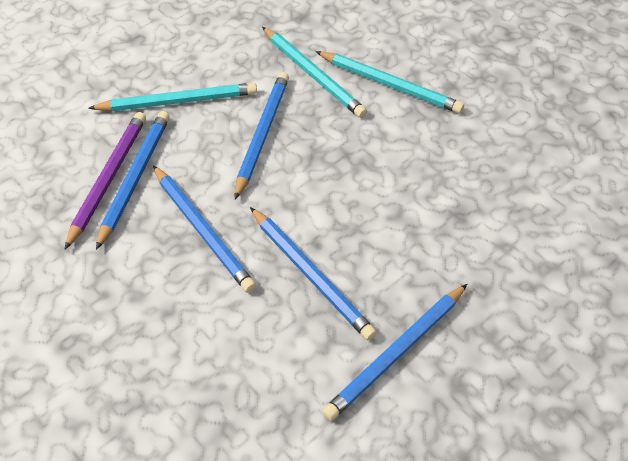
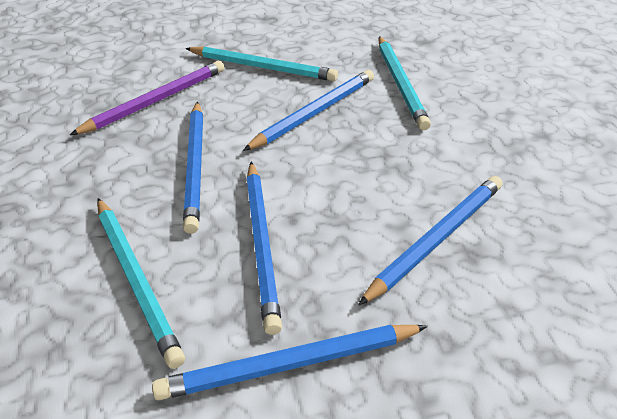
camera: 30 degrees right, 10 degrees down
(134, 178) = (177, 107): blue pencil -> blue pencil (436, 239)
(390, 84) = (473, 114): turquoise pencil -> turquoise pencil (137, 279)

